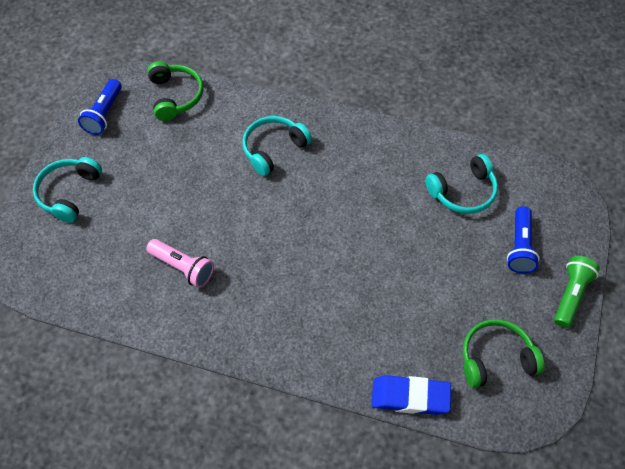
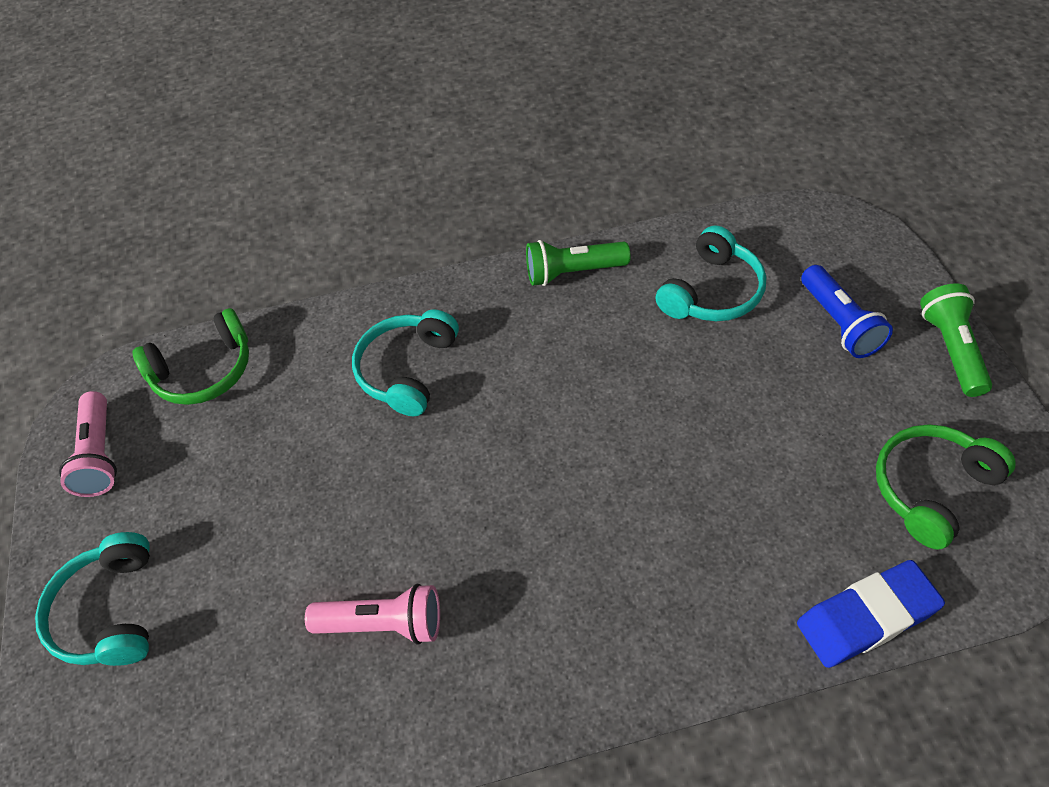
camera: 25 degrees left, 5 degrees down
(104, 114) = (99, 455): blue flashlight -> pink flashlight
(175, 96) = (204, 371): green headphones -> green headphones turned 105 degrees clockwise
(395, 140) = (573, 272): none -> green flashlight

